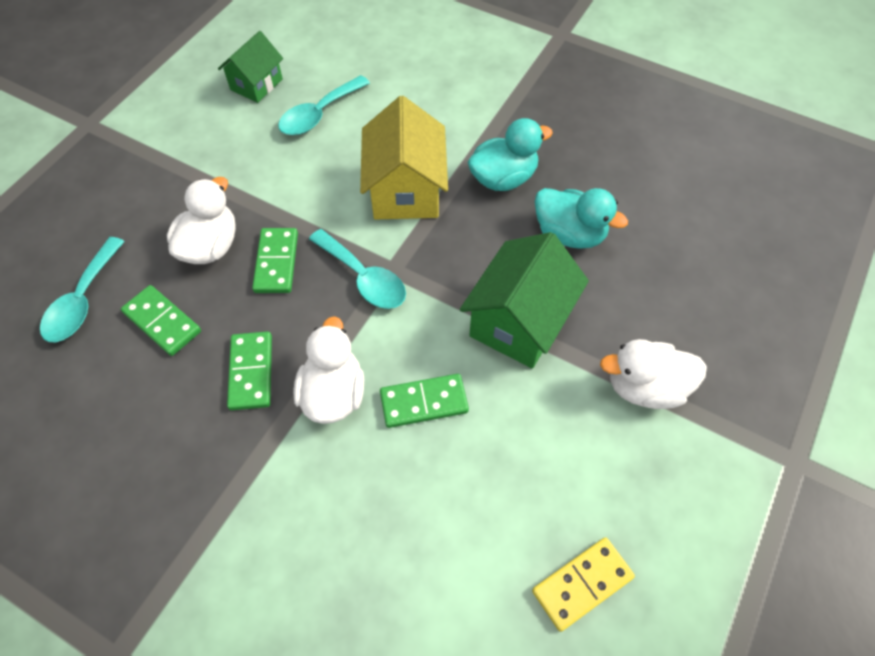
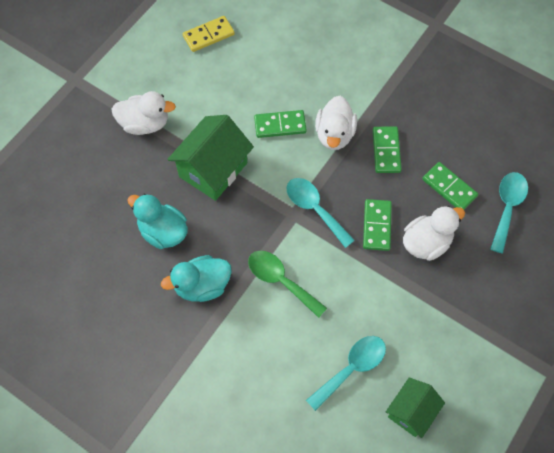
camera: 175 degrees left, 5 degrees up
(210, 246) = (426, 243): white duck -> white duck turned 150 degrees counterclockwise
(405, 190) = (280, 280): yellow house -> green spoon

